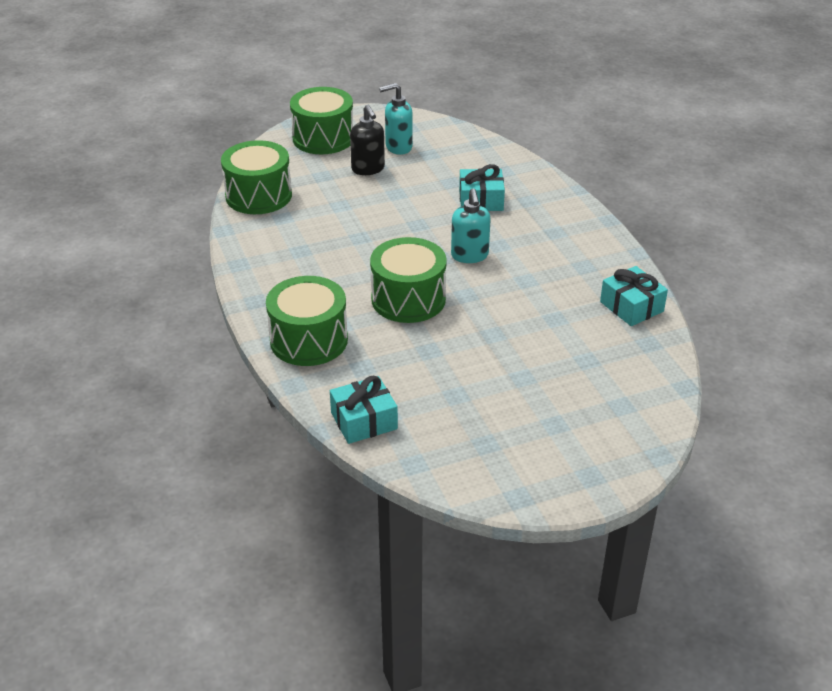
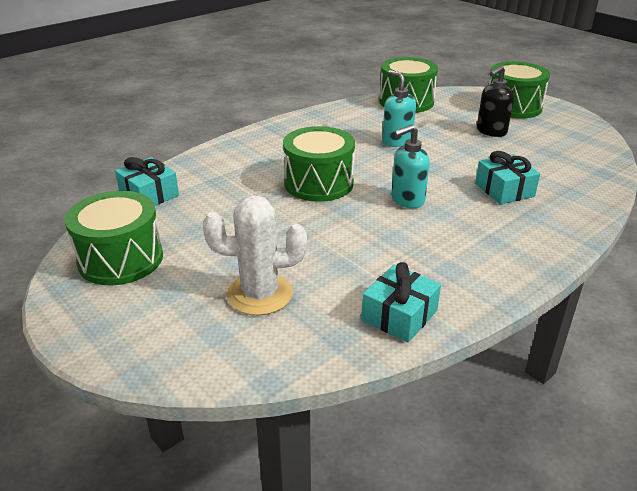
camera: 70 degrees right, 5 degrees down
(309, 340) = (239, 154): green drum -> green drum (121, 259)
(398, 147) = (541, 137): turquoise soap dispenser -> turquoise soap dispenser (397, 141)
(578, 372) = (260, 294): none -> white cactus

